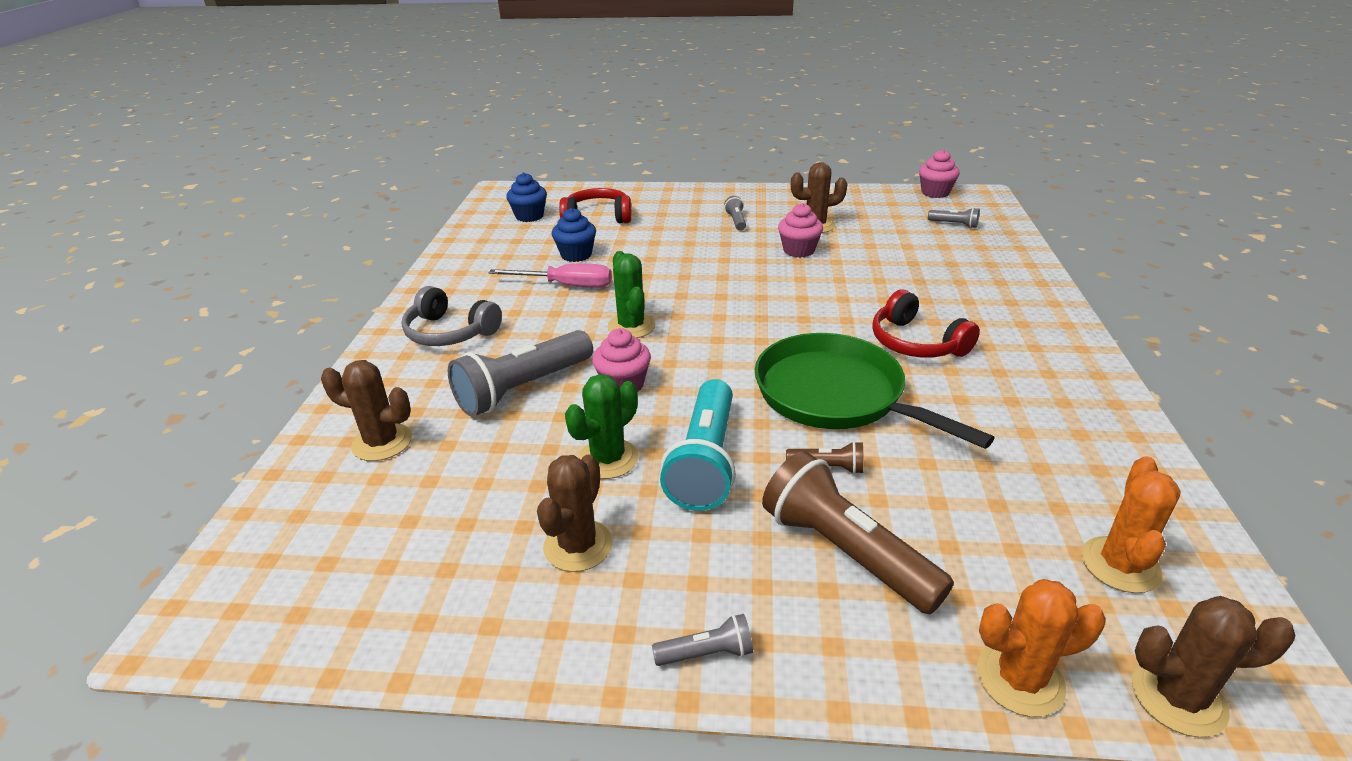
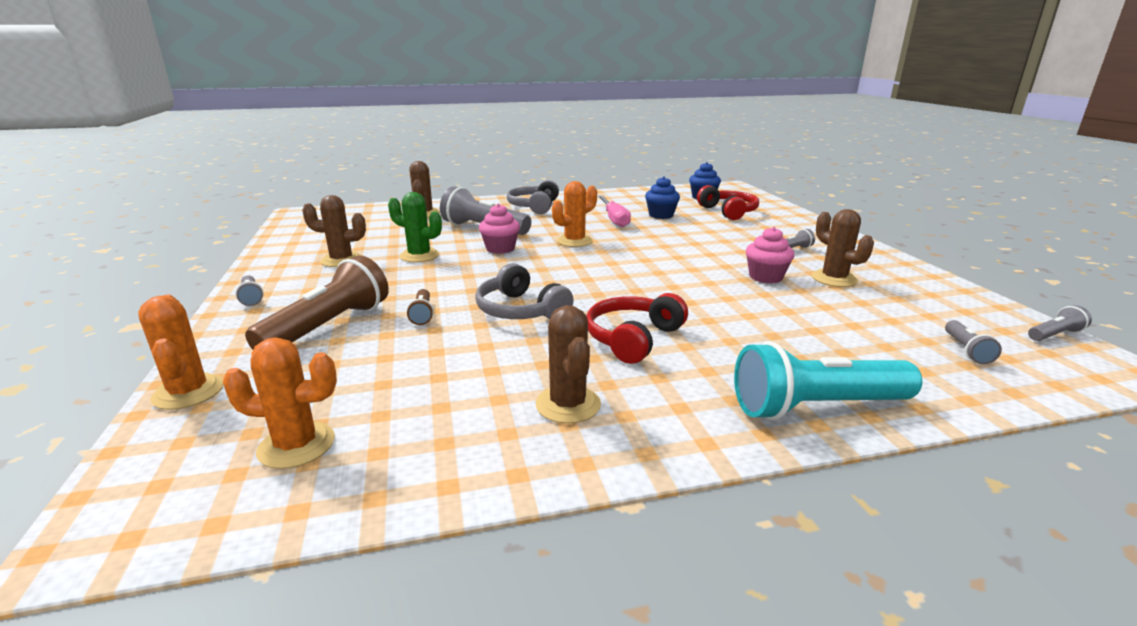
camera: 70 degrees right, 10 degrees down
(631, 326) = (574, 241): green cactus -> orange cactus
(705, 461) = (422, 279): turquoise flashlight -> turquoise flashlight (816, 407)
(836, 395) = (520, 310): green pan -> grey headphones
(935, 193) = (1054, 335): pink cupcake -> grey flashlight
(1178, 697) = (134, 465): brown cactus -> brown cactus (568, 404)

